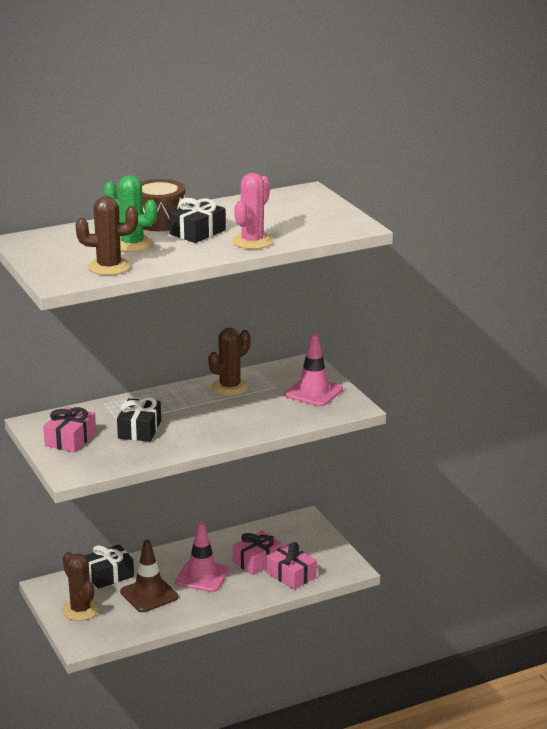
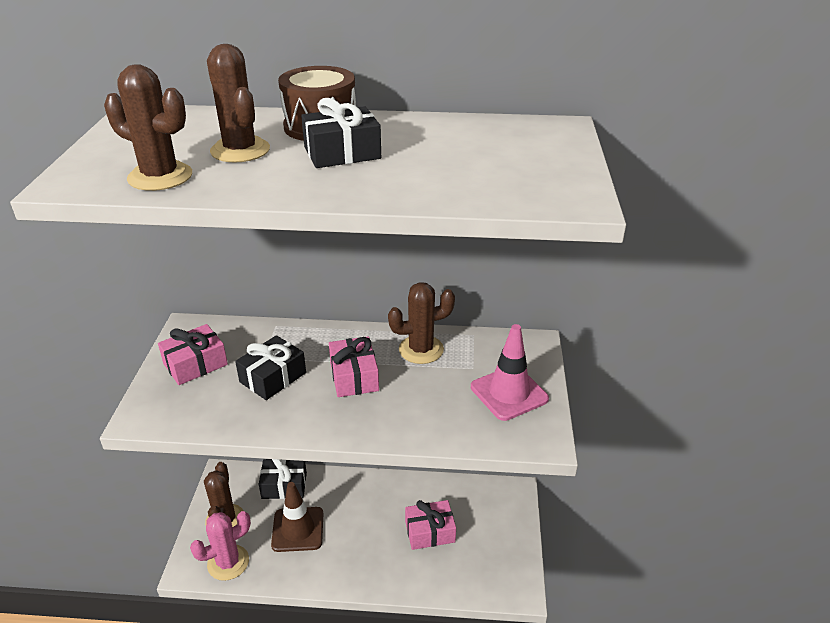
camera: 30 degrees right, 10 degrees up
(132, 244) = (240, 150): green cactus -> brown cactus
(202, 576) = (363, 528): pink traffic cone -> none
(252, 241) = (392, 186): pink cactus -> pink cactus (228, 562)
(291, 575) = (450, 569): pink gift -> pink gift (354, 376)

